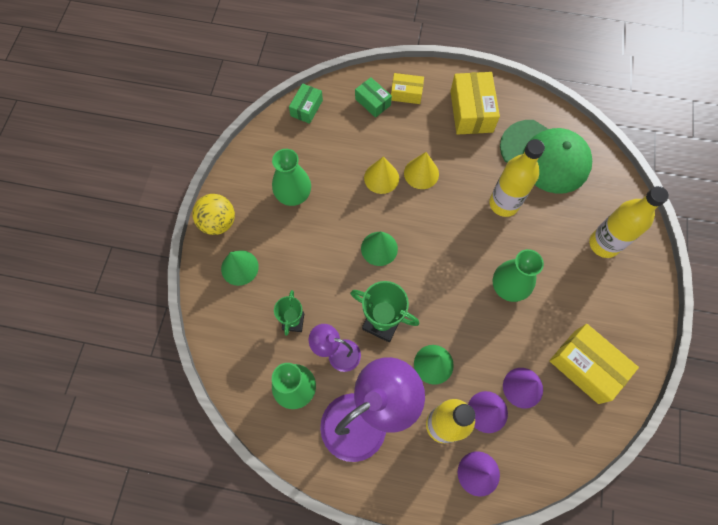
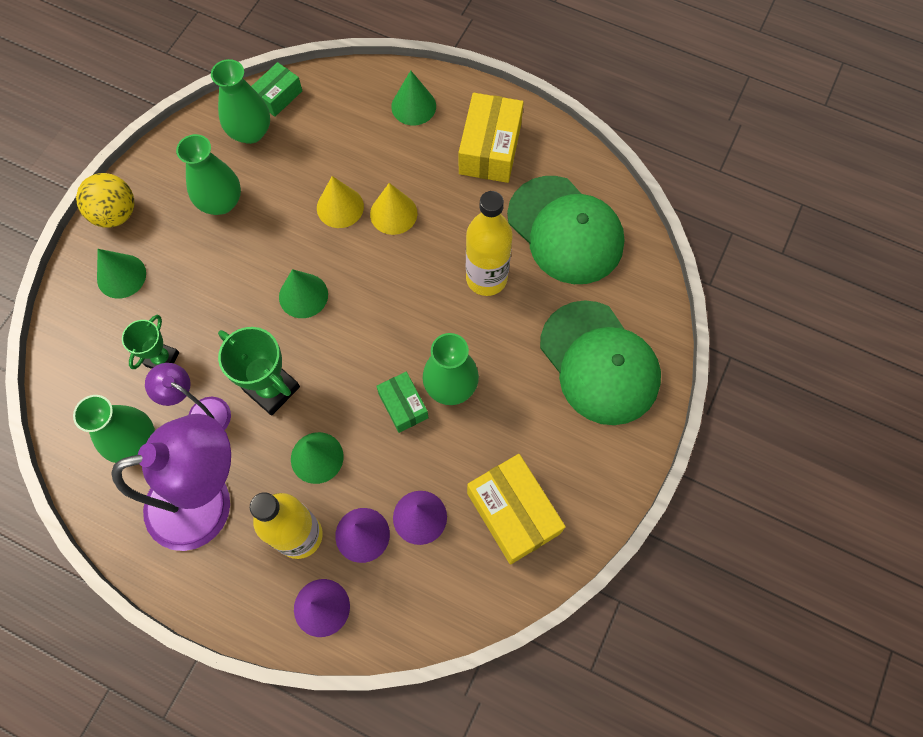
camera: 15 degrees right, 0 degrees up
(296, 138) = (250, 132): none -> green vase
(372, 102) = (365, 108): green box -> green box (403, 405)
(406, 93) = (413, 106): yellow box -> green cone
(604, 244) = (599, 363): yellow bottle -> green cap

